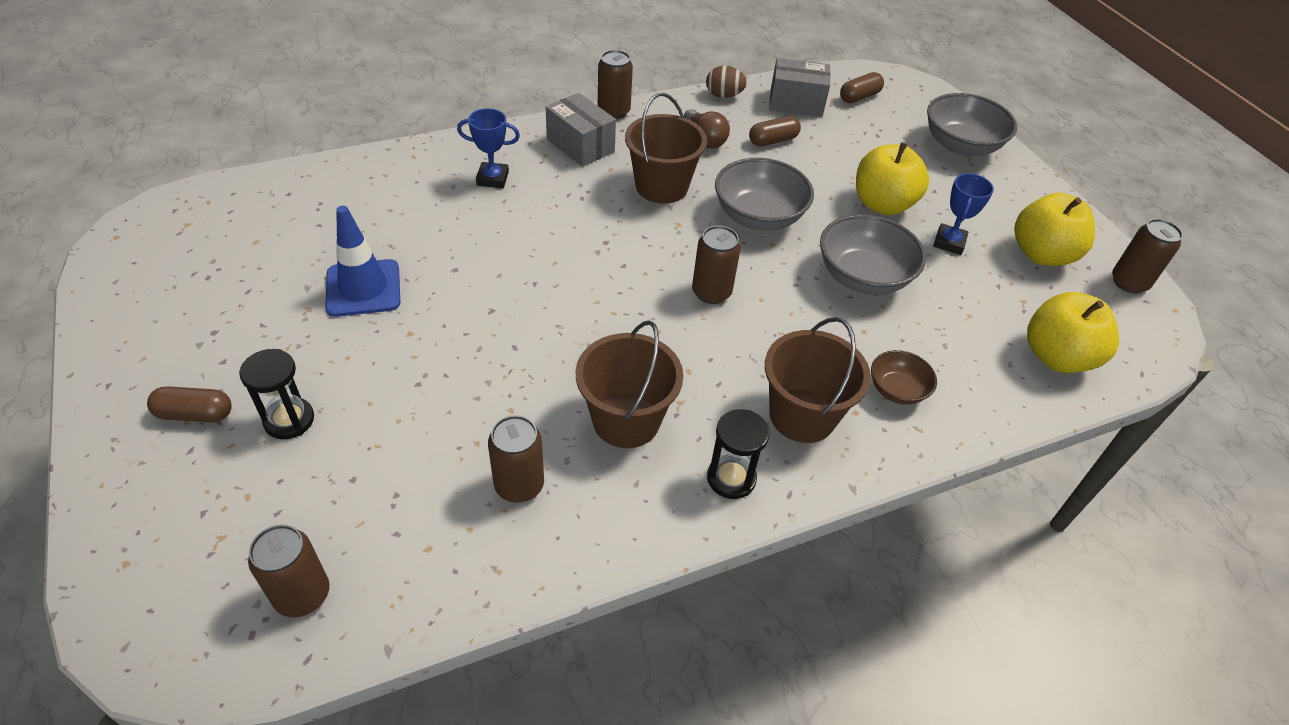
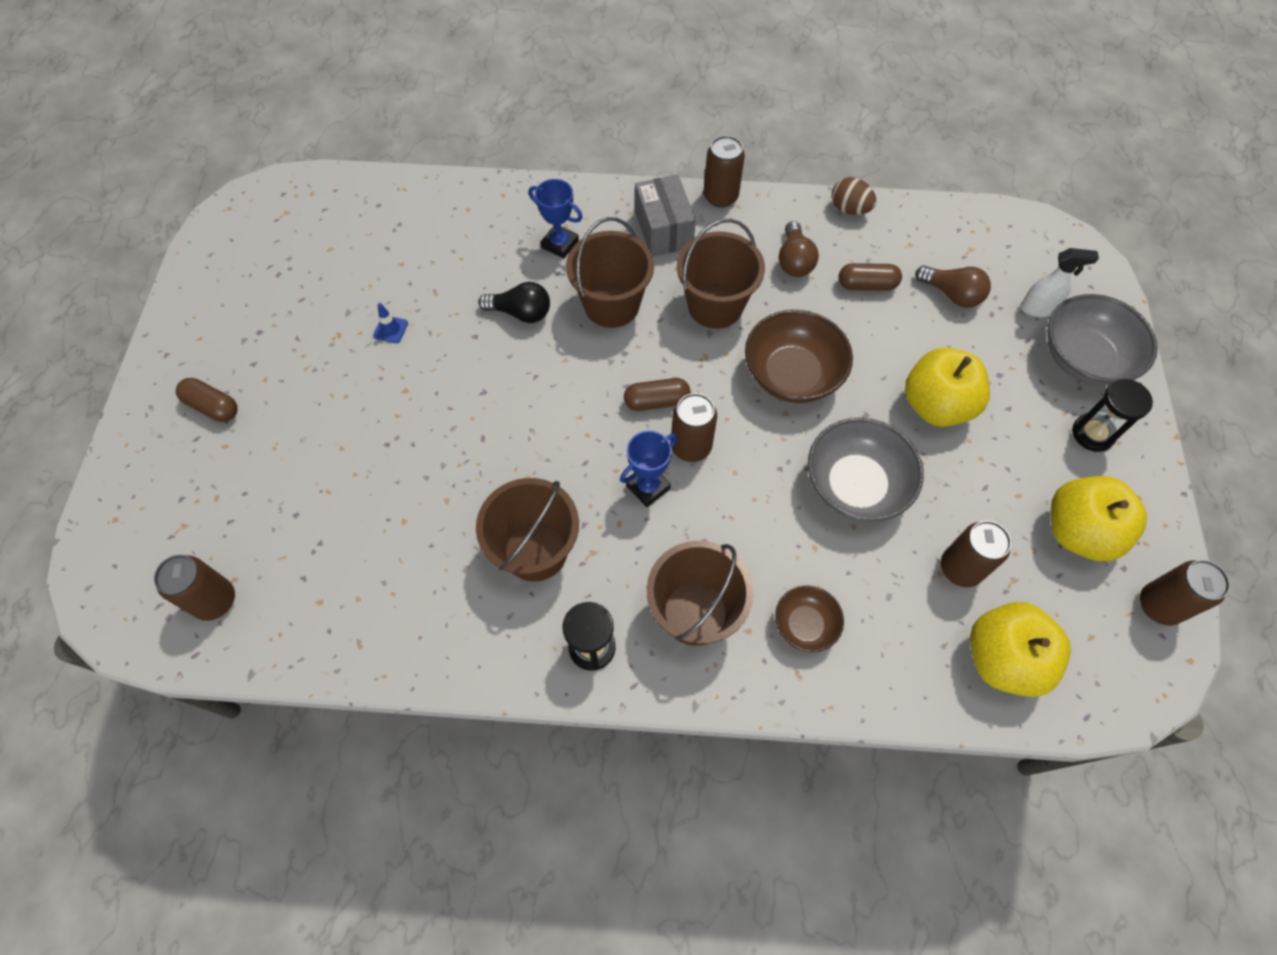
camera: 30 degrees right, 15 degrees up
(289, 420) = (275, 440): black hourglass -> black hourglass (1093, 433)
(363, 288) = (390, 329): blue traffic cone -> blue traffic cone, size x0.44
(489, 239) = (521, 313): none -> black light bulb
(519, 485) = (415, 576): brown can -> brown can (960, 568)
(570, 210) = (611, 305): none -> brown bucket
(758, 216) = (792, 375): grey bowl -> brown bowl
(796, 102) = (925, 242): grey box -> none
(840, 130) = (952, 294): none -> brown light bulb
(859, 97) = (1004, 256): brown capsule -> brown capsule (656, 401)
(907, 123) = (1038, 308): none -> white spray bottle
(949, 242) = (979, 478): blue trophy -> blue trophy (648, 487)

